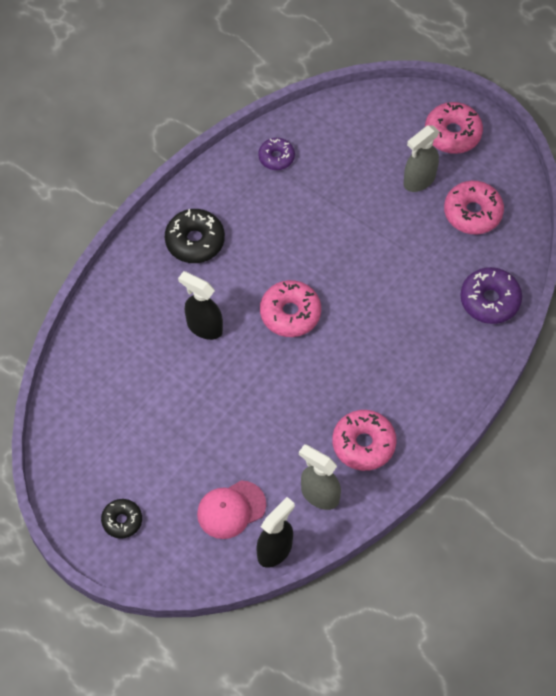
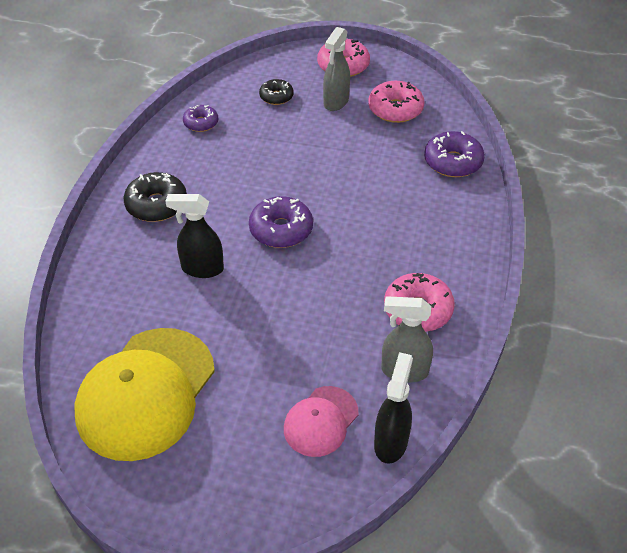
camera: 25 degrees left, 15 degrees down
(110, 427) = (146, 393): none -> yellow cap
(122, 521) = (204, 482): black donut -> black donut (276, 97)
(290, 313) = (281, 230): pink donut -> purple donut

